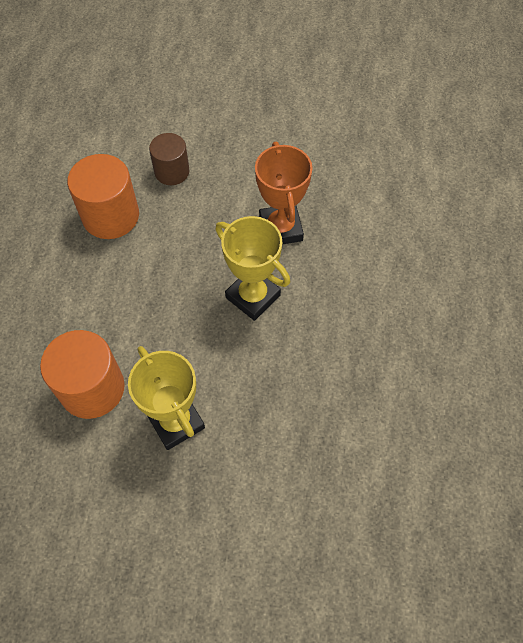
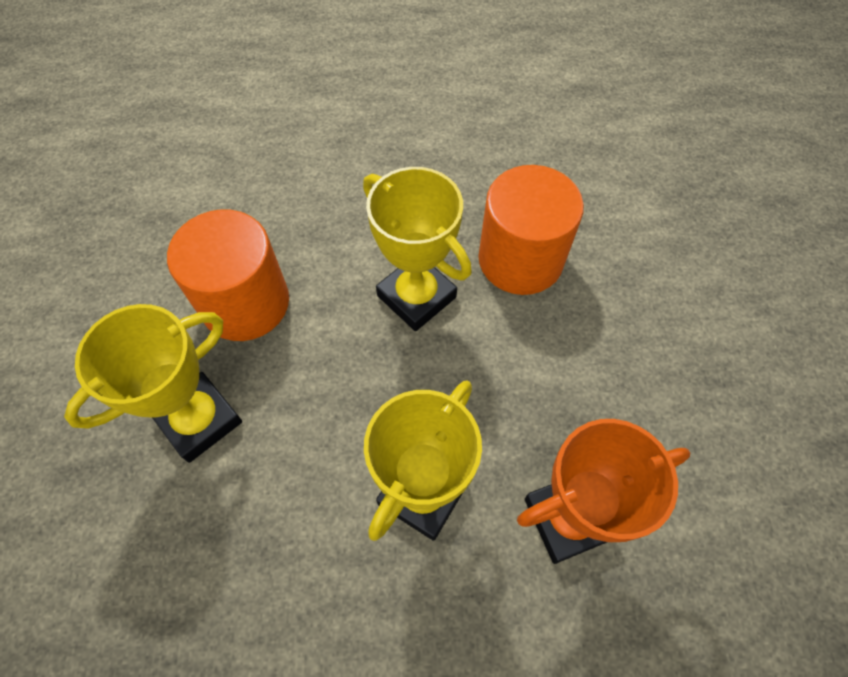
camera: 80 degrees right, 0 degrees up
(120, 280) = (416, 296): none -> yellow trophy
(172, 171) = (627, 321): brown cylinder -> none

